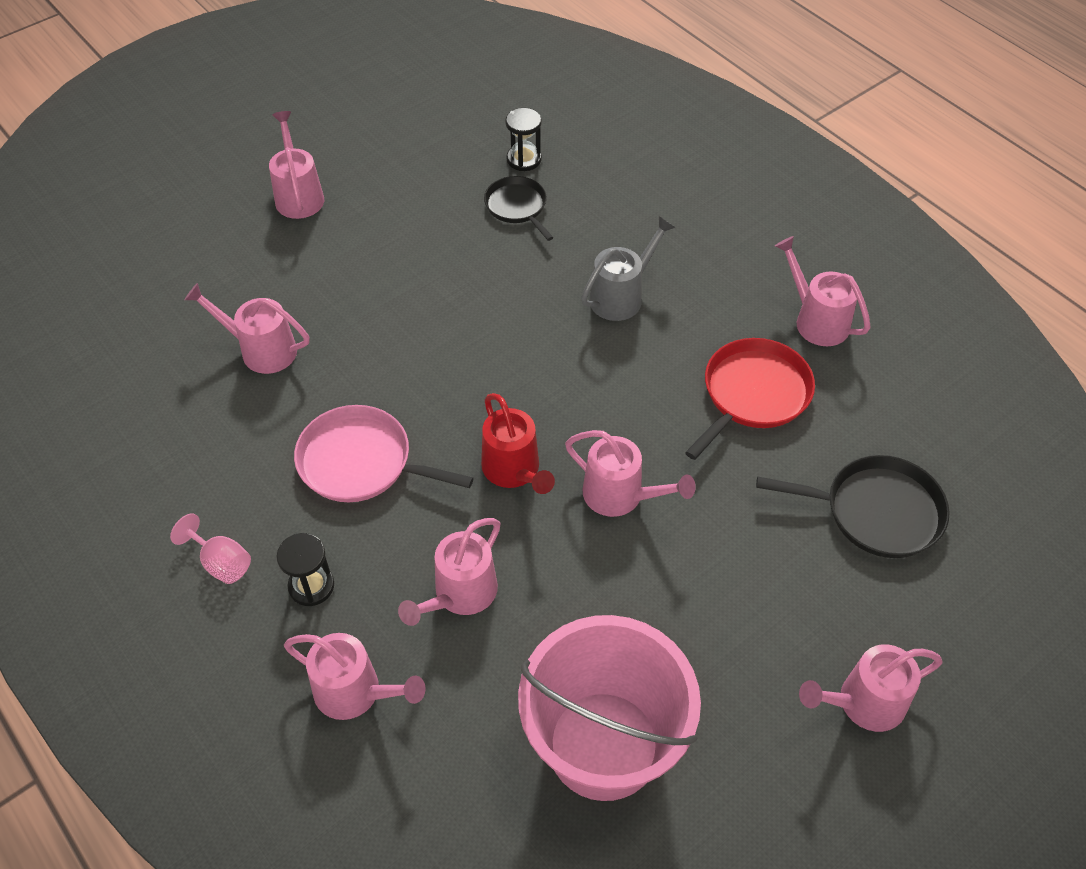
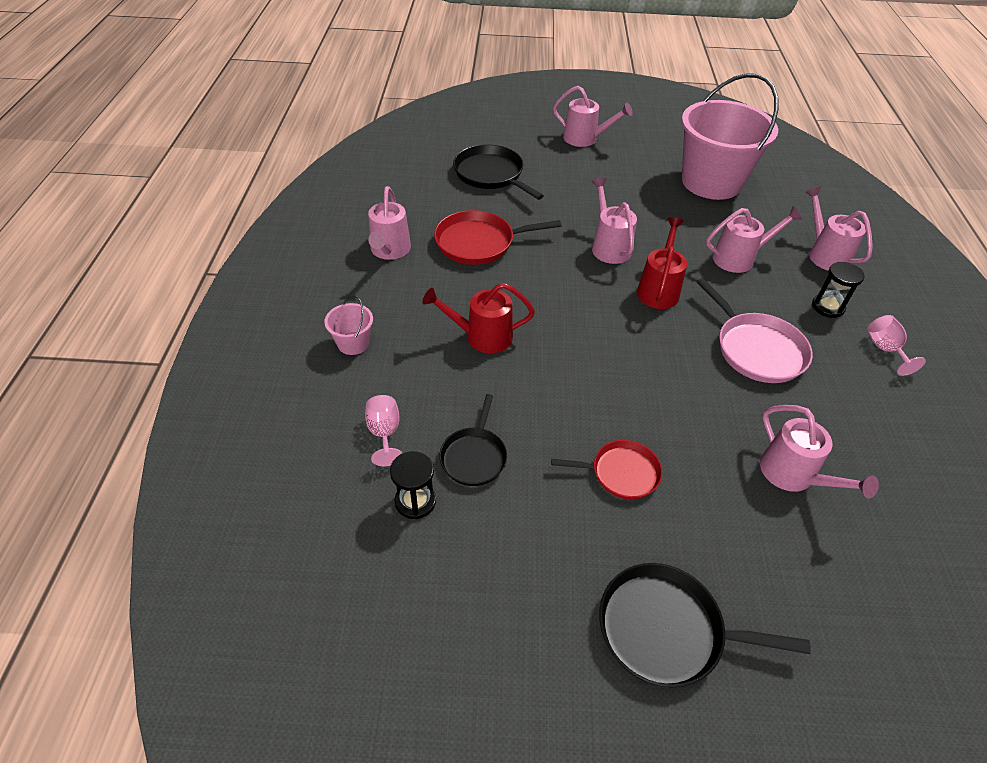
camera: 140 degrees left, 5 degrees down
(298, 195) = (667, 630): pink watering can -> black pan
(400, 264) = (621, 473): none -> red pan
(597, 180) = (384, 433): none -> pink goblet
(621, 296) = (481, 336): grey watering can -> red watering can
(711, 220) = (353, 343): none -> pink bucket

